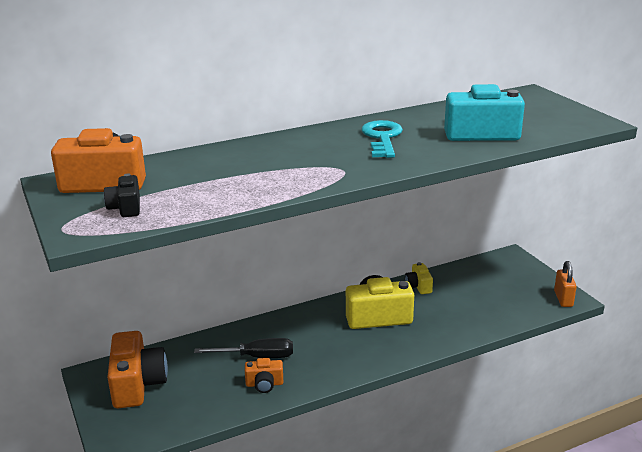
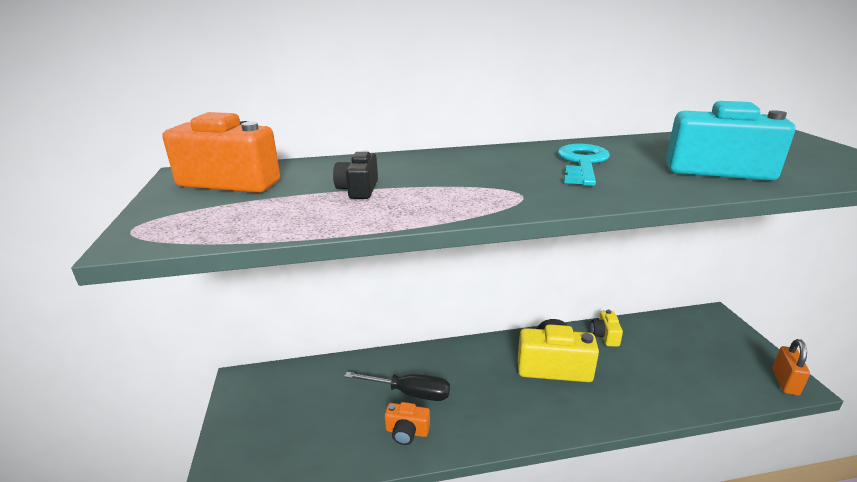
camera: 15 degrees right, 0 degrees up
(126, 208) = (228, 211): black camera -> black camera (358, 189)
(137, 384) = (278, 402): orange camera -> none

